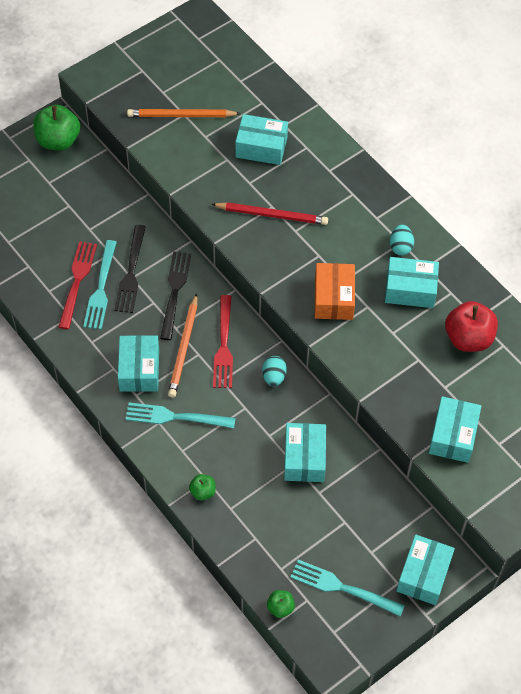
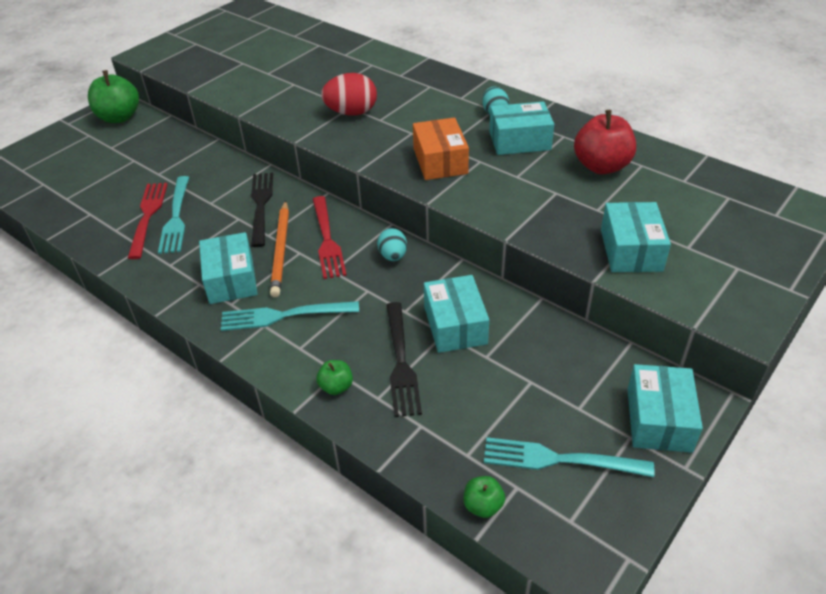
camera: 10 degrees left, 15 degrees down
(131, 272) = (209, 199): black fork -> black fork (401, 362)
(181, 115) = (240, 64): orange pencil -> none
(261, 147) = (326, 71): turquoise box -> none
(272, 215) = (351, 113): red pencil -> red egg

